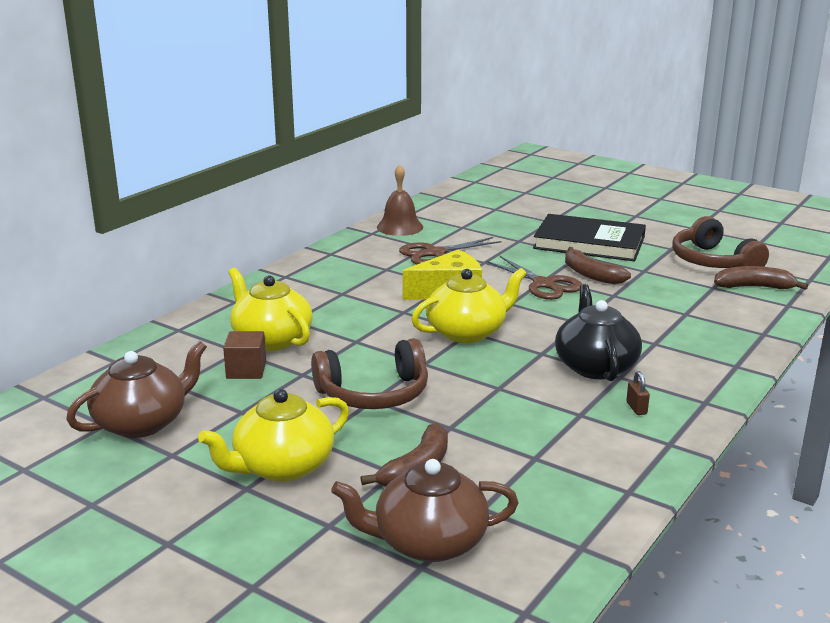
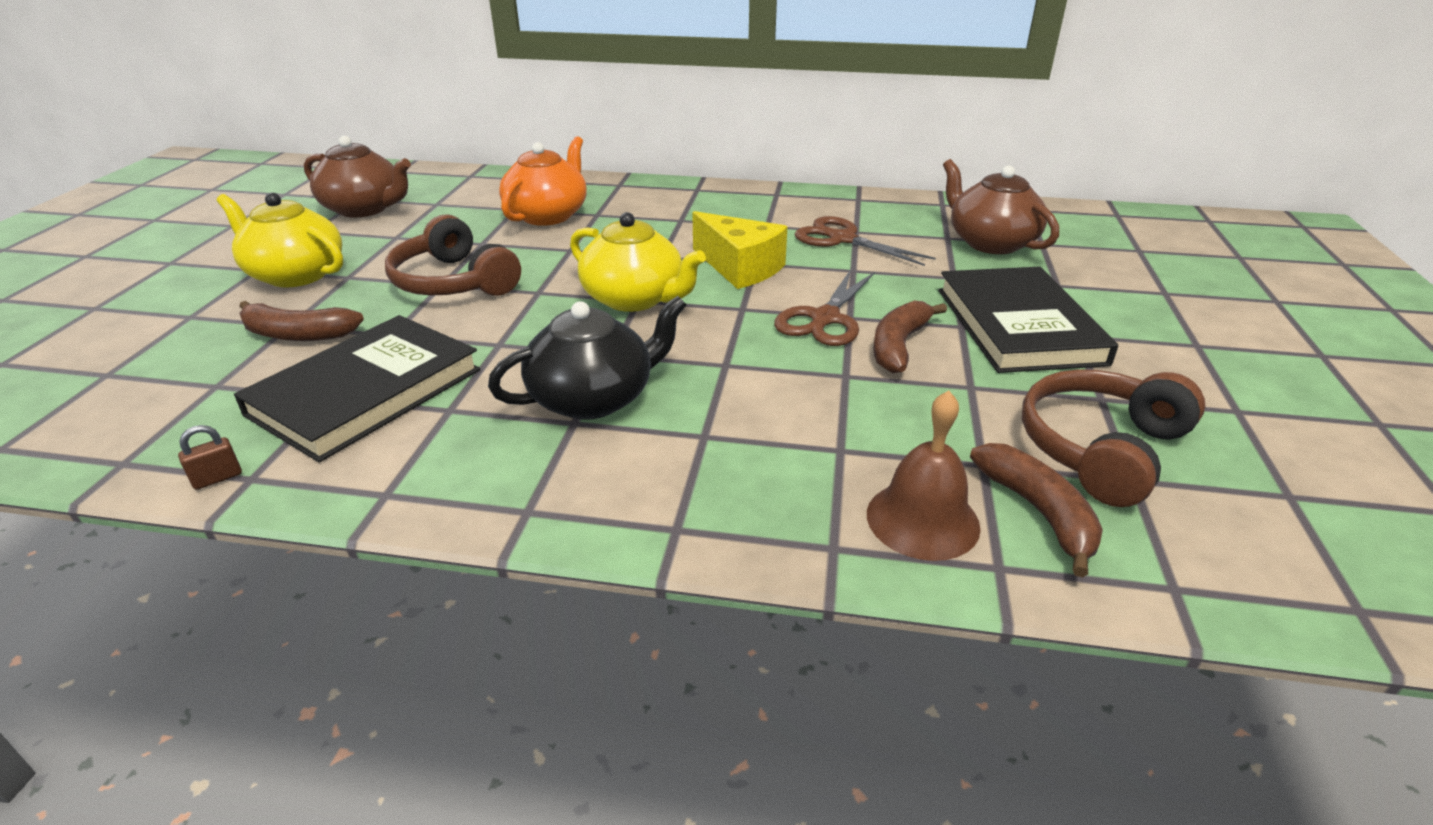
camera: 65 degrees right, 10 degrees up
(246, 370) = (477, 220): brown cube -> none
(271, 339) = (548, 215): yellow teapot -> orange teapot
(400, 227) = (895, 207): brown bell -> brown bell (922, 520)
(428, 542) = (150, 369): brown teapot -> brown teapot (990, 242)
(537, 443) = (366, 392): none -> black book
(636, 408) = (482, 450): brown padlock -> brown padlock (217, 478)

